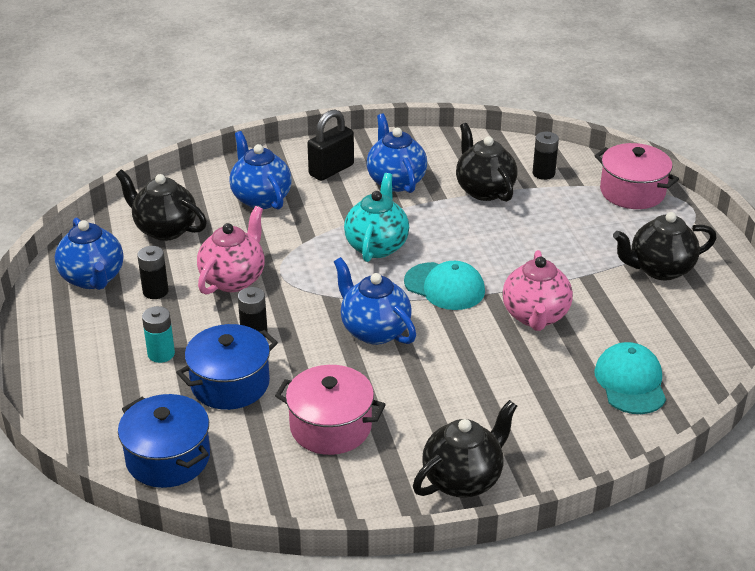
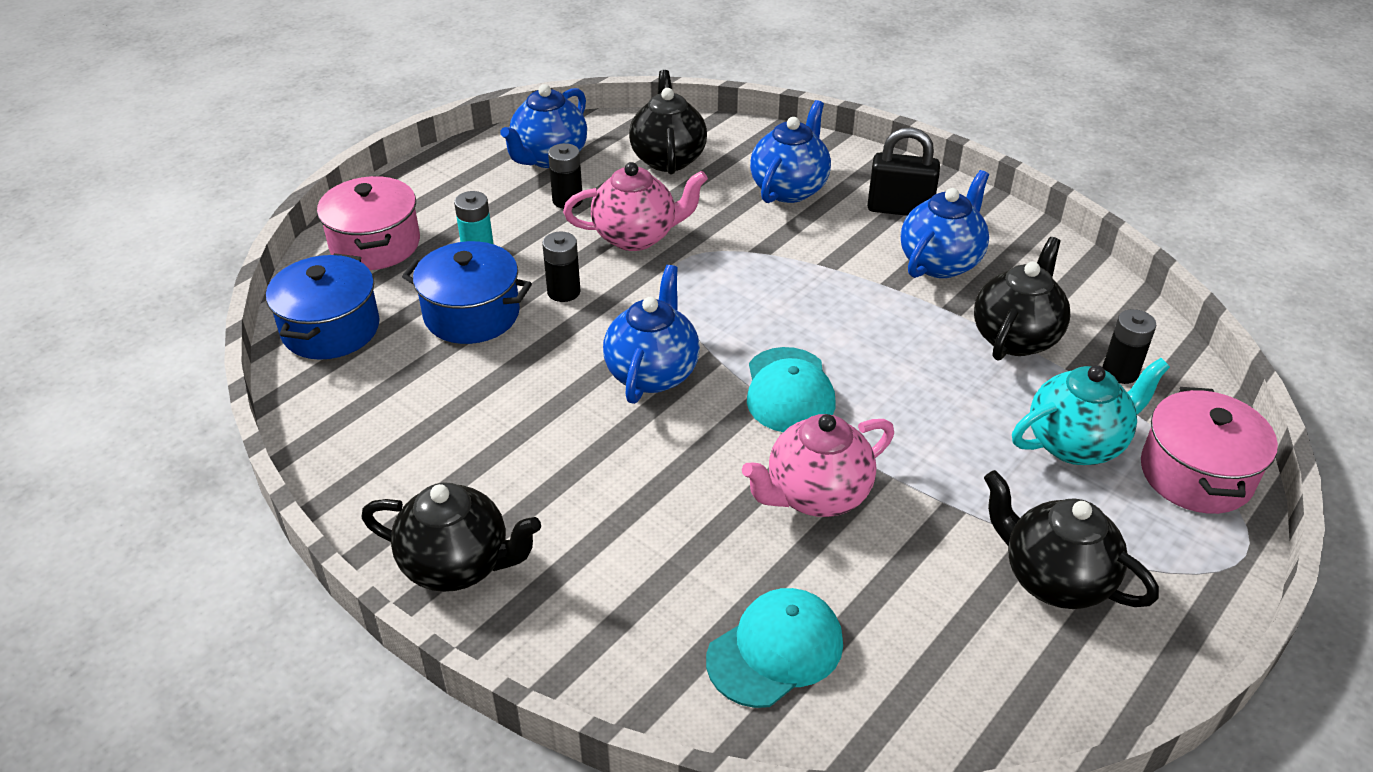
camera: 55 degrees right, 5 degrees up
(330, 427) = (463, 416): pink pot -> pink pot (375, 244)
(377, 246) = (803, 304): turquoise teapot -> turquoise teapot (1076, 443)

